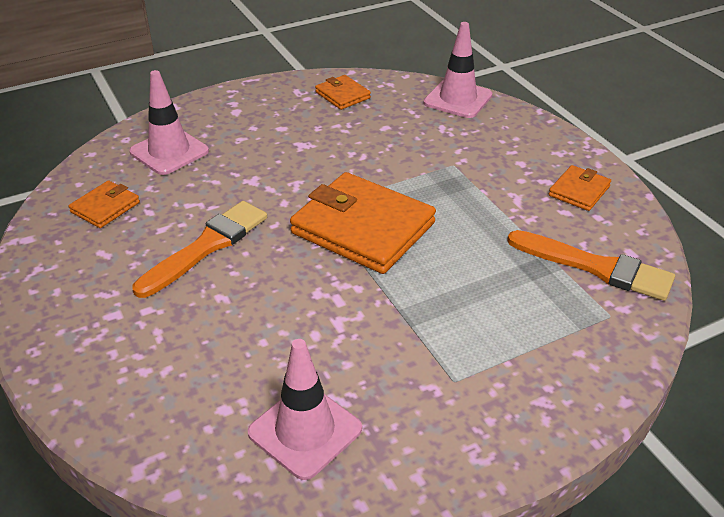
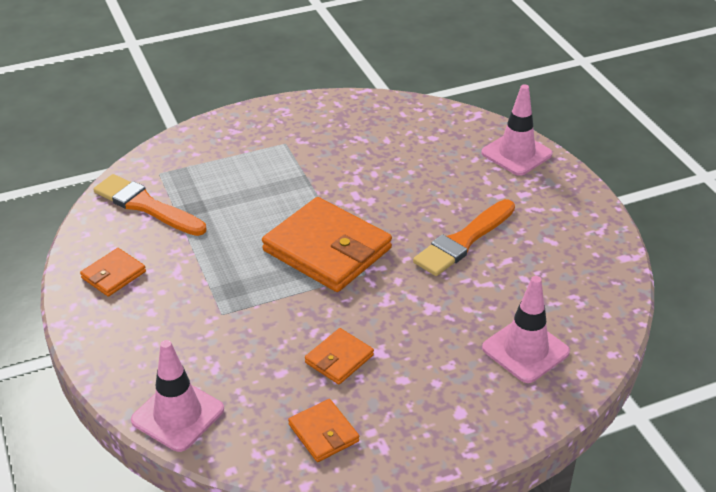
camera: 175 degrees left, 0 degrees up
(105, 207) = (567, 284): orange wallet -> orange wallet (339, 359)
(305, 431) = (382, 125): pink traffic cone -> pink traffic cone (516, 153)

